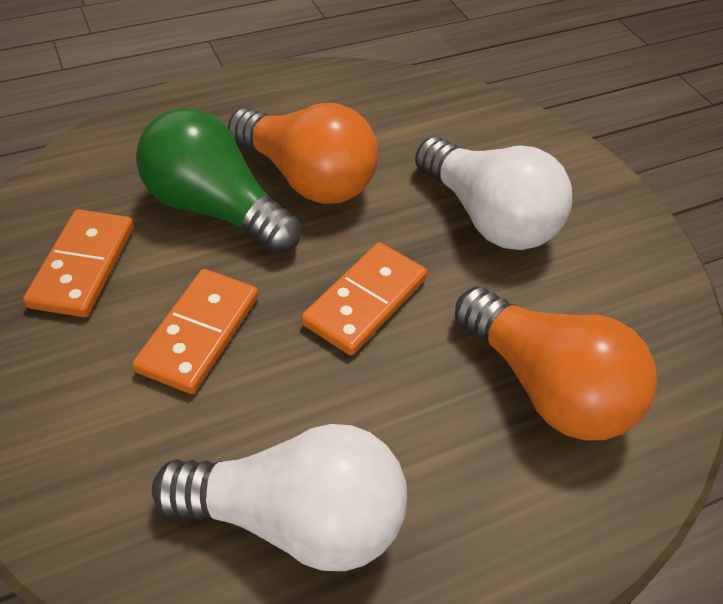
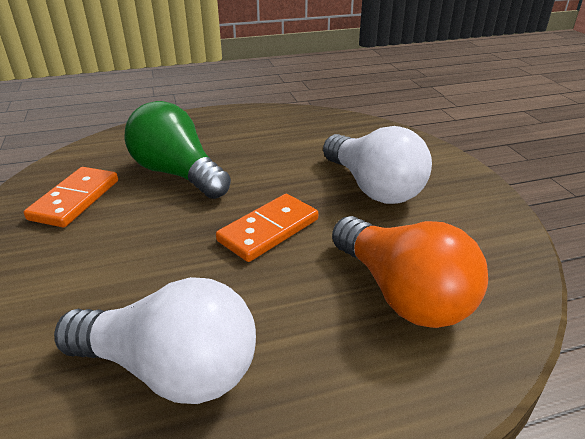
camera: 10 degrees right, 15 degrees down
(199, 333) = (139, 241): orange domino -> none
(307, 178) = (247, 161): orange light bulb -> none

